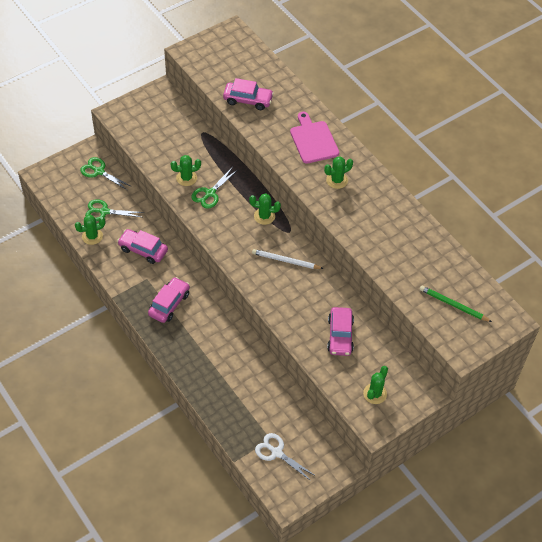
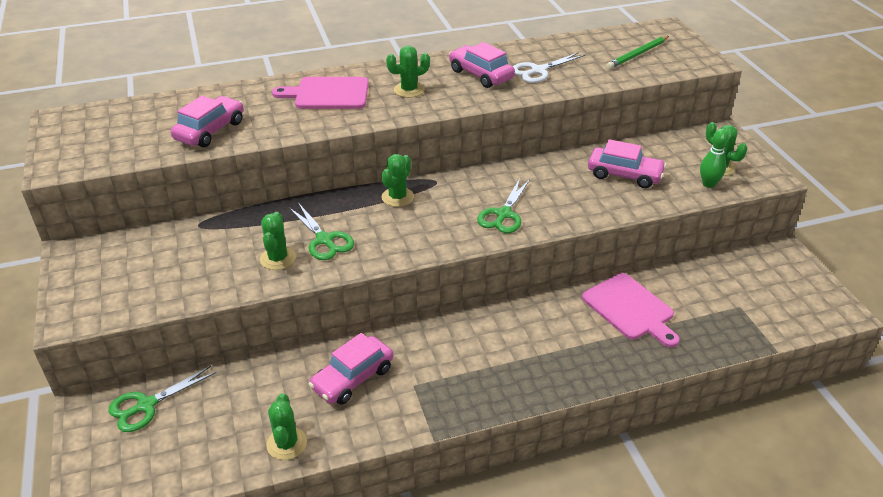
camera: 70 degrees left, 15 degrees down
(104, 211) = (241, 415): green scissors -> green scissors (503, 214)
(169, 304) = (475, 367): pink car -> pink car (480, 75)
(245, 375) = (630, 309): none -> pink cutting board
(276, 452) = (763, 304): white scissors -> white scissors (538, 71)
(286, 261) = (486, 194): white pencil -> none
(337, 180) = (409, 90): green cactus -> green cactus turned 75 degrees clockwise
(349, 388) = (708, 184): none -> green bowling pin

